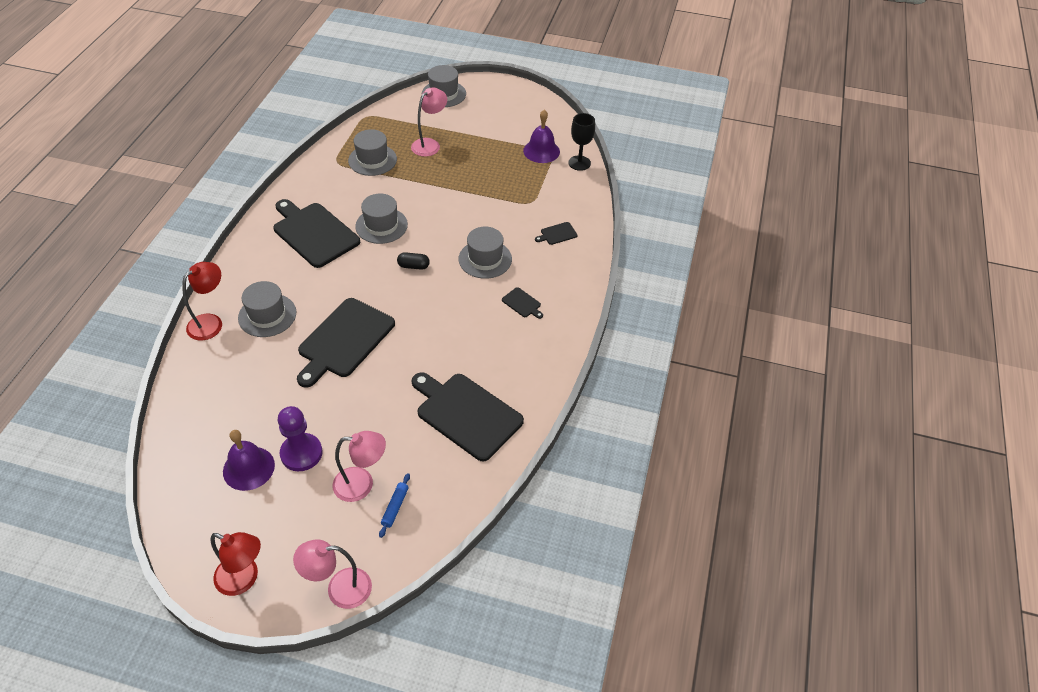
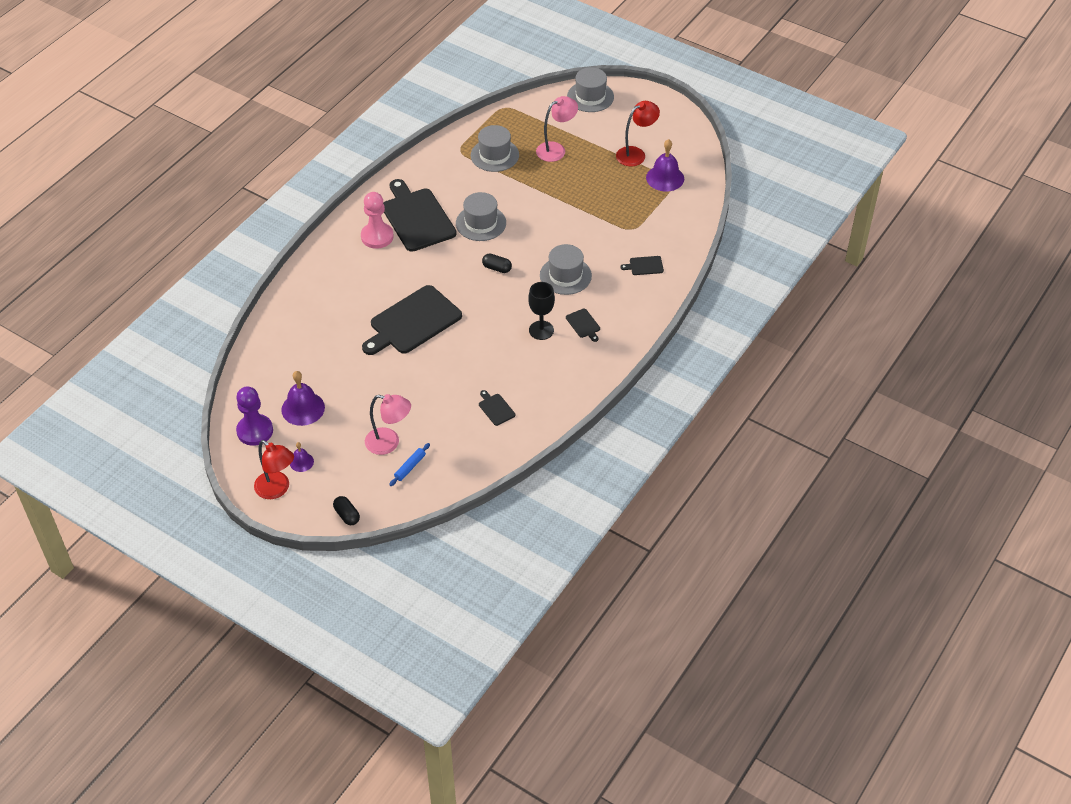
camera: 20 degrees right, 0 degrees up
(211, 322) = (304, 281): red lamp -> red lamp (636, 154)
(265, 535) = (301, 462): none -> purple bell
(267, 315) = (353, 285): grey hat -> none
(278, 260) = (377, 236): none -> pink pawn
(301, 453) = (348, 407): purple pawn -> purple pawn (255, 431)
(339, 589) = (347, 515): pink lamp -> black capsule
(466, 414) = (496, 408): black cutting board -> black cutting board, size x0.41
(579, 163) = (698, 198): black goblet -> black goblet (541, 330)

